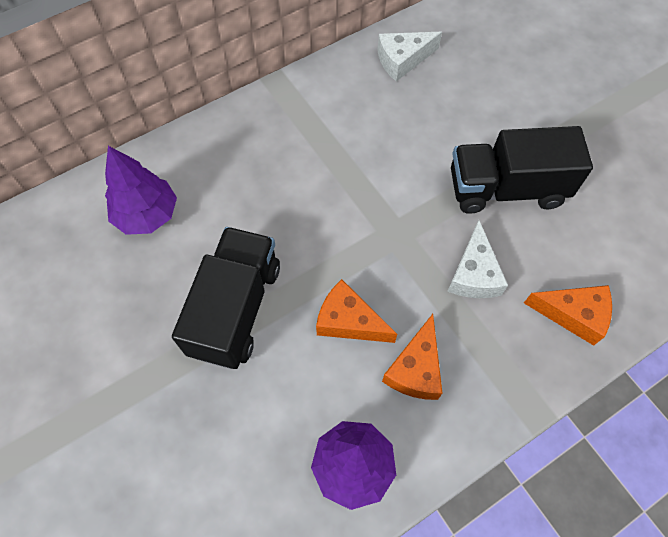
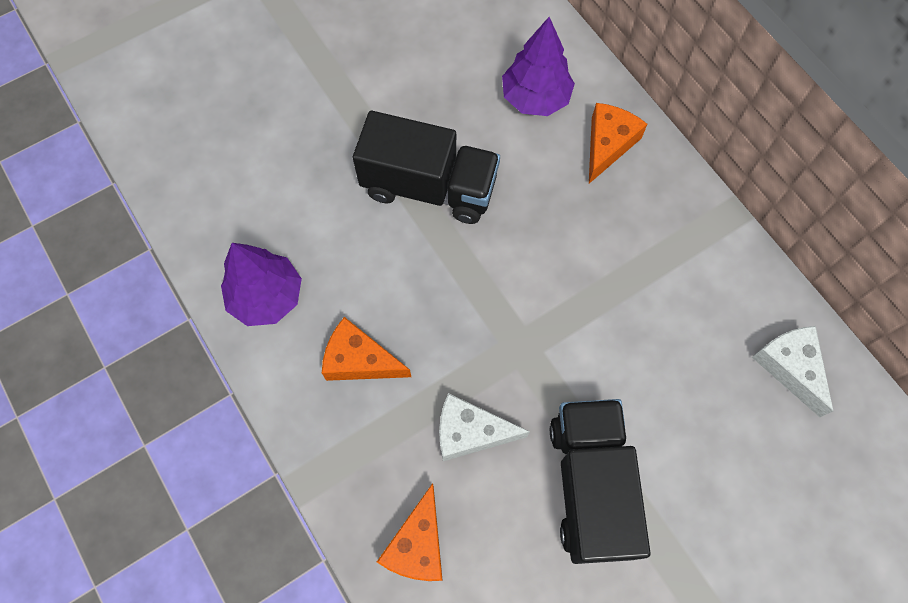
camera: 90 degrees right, 5 degrees up
(348, 321) = (414, 294): orange cheese -> orange cheese (608, 144)

